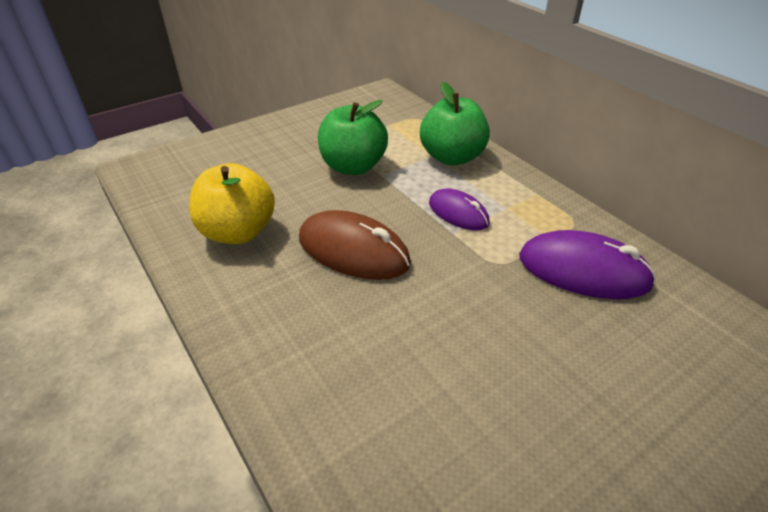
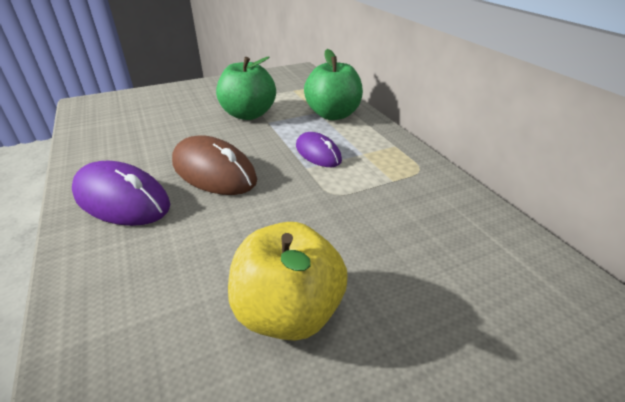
camera: 10 degrees right, 5 degrees down
(238, 232) = (130, 150): yellow apple -> yellow apple (288, 312)
(583, 271) = (411, 208): purple mouse -> purple mouse (122, 199)

